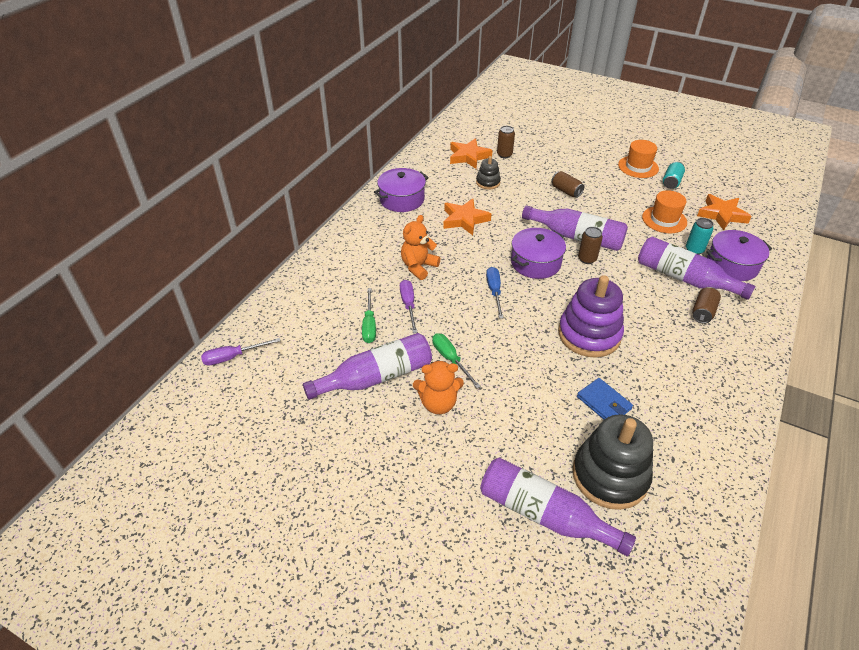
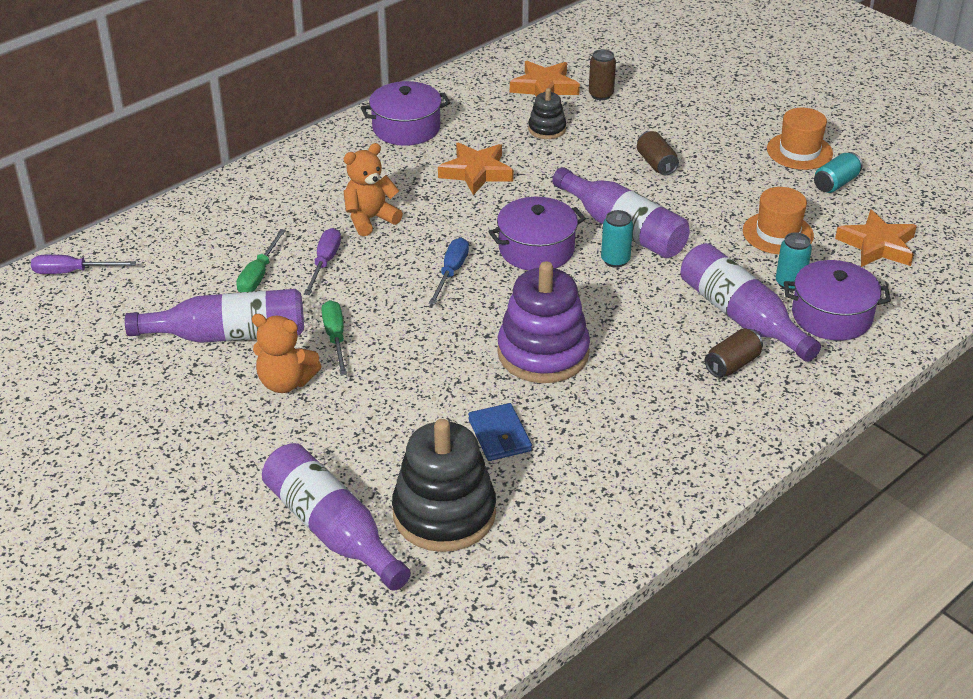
camera: 20 degrees right, 5 degrees down
(587, 259) = (615, 260): brown can -> turquoise can

